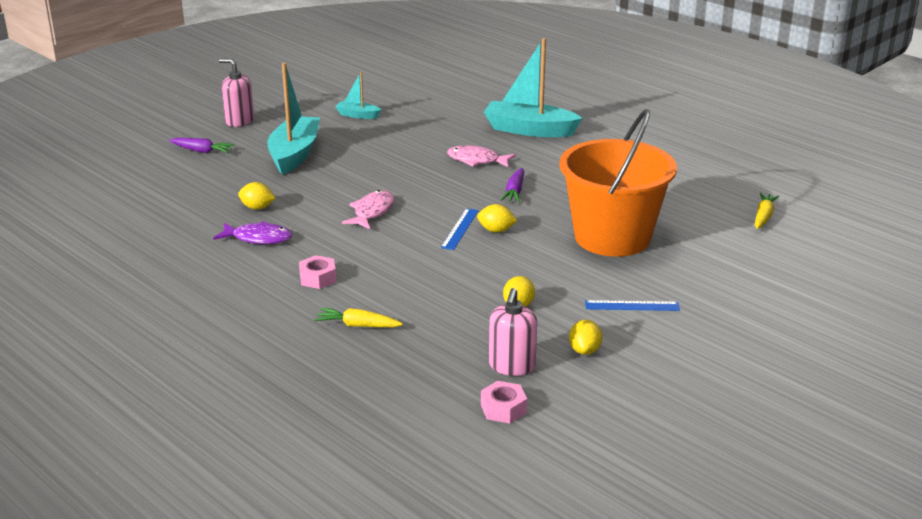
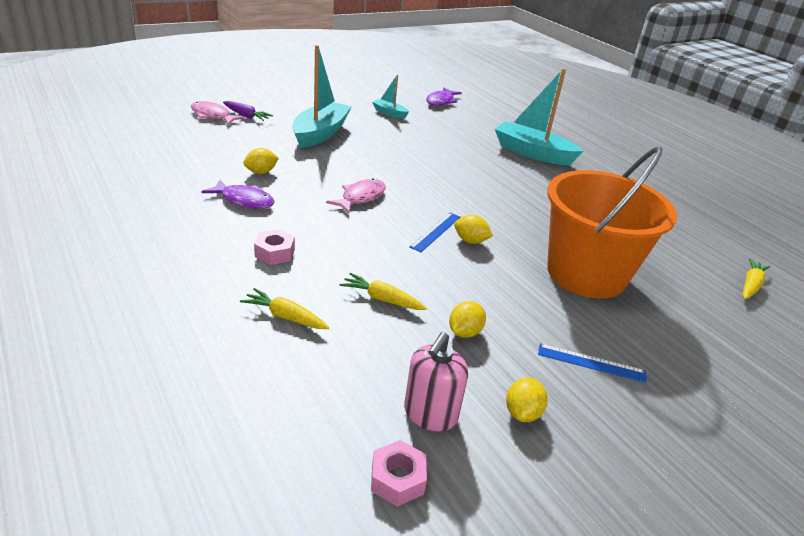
camera: 10 degrees right, 5 degrees up
(239, 121) = (291, 99): pink soap dispenser -> none
(257, 208) = (261, 172): yellow lemon -> yellow lemon turned 60 degrees counterclockwise
(408, 89) = (441, 101): none -> purple fish
(435, 295) = (382, 299): none -> yellow carrot
(477, 160) = (476, 170): pink fish -> pink fish (213, 116)
(514, 191) = (501, 206): purple carrot -> none

